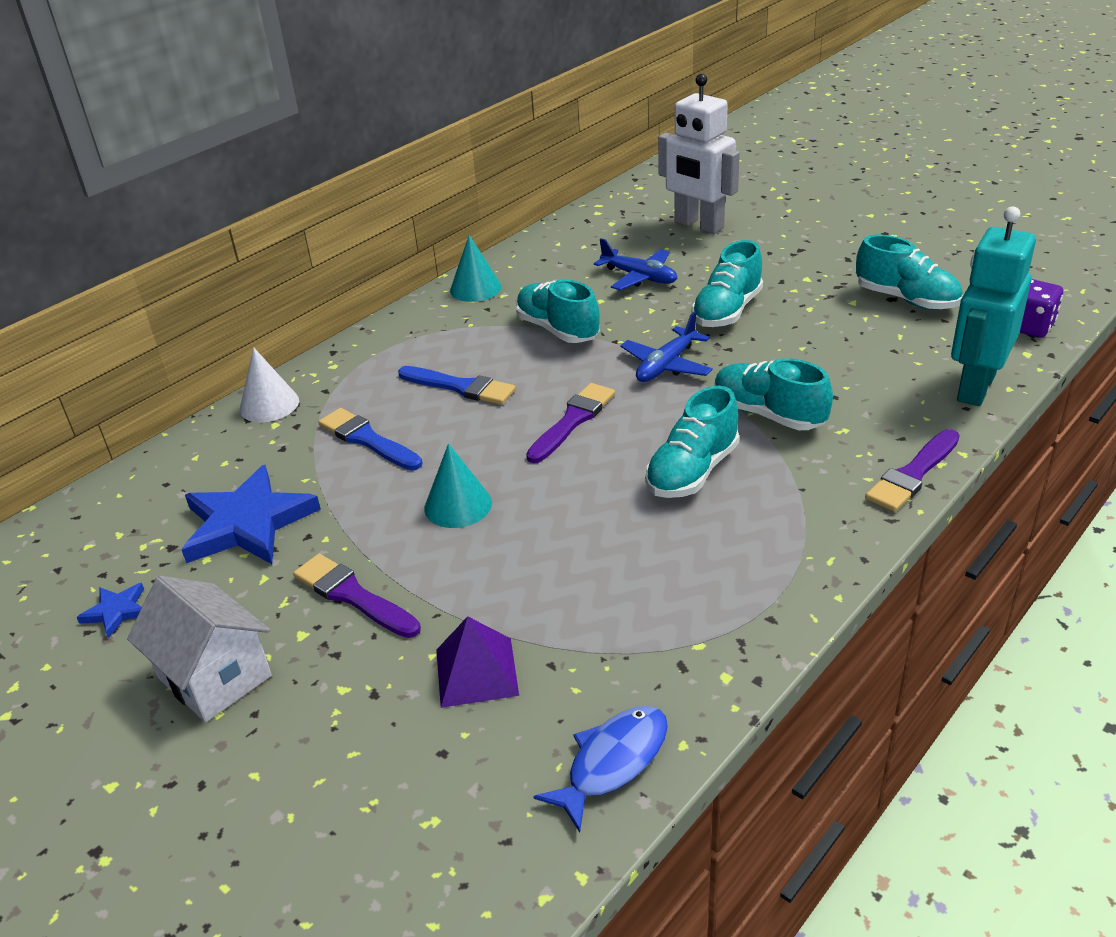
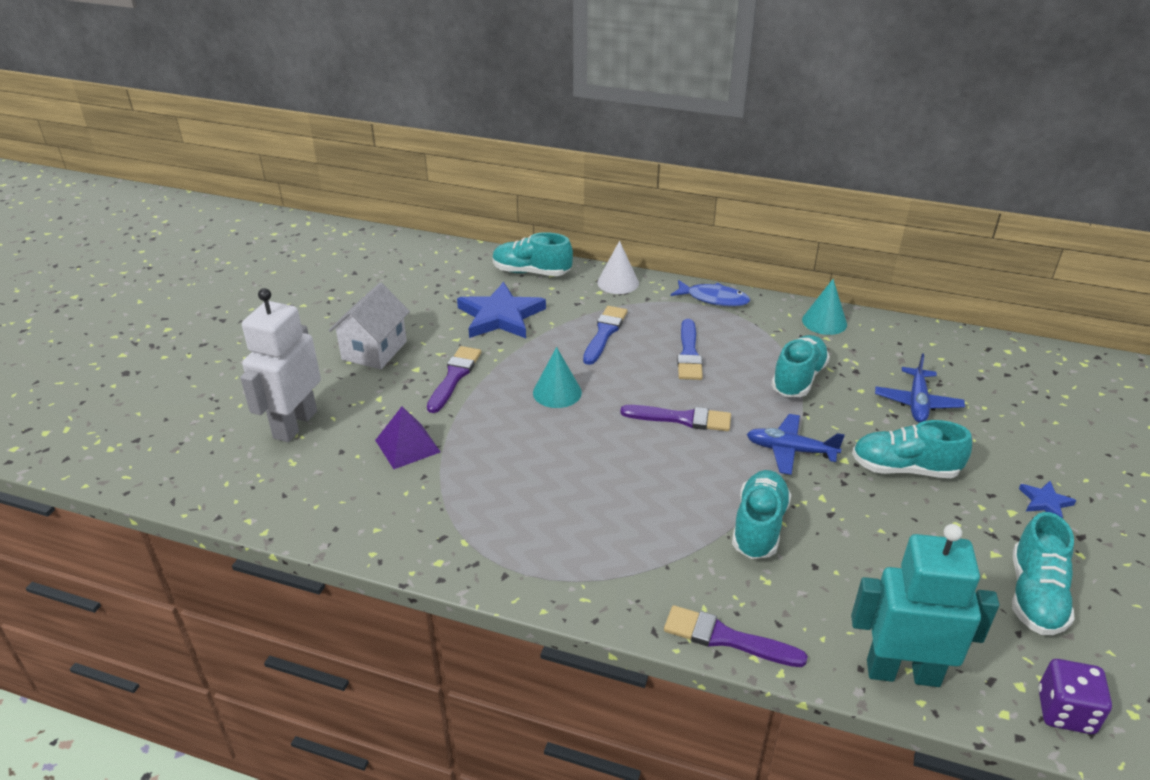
camera: 65 degrees right, 0 degrees up
(116, 611) = (411, 300): blue star -> blue star (1045, 502)
(612, 763) = (349, 524): blue fish -> blue fish (713, 299)
(692, 472) = (654, 497): turquoise shoe -> turquoise shoe (531, 272)
(698, 225) = (1047, 417): white robot -> white robot (295, 424)

